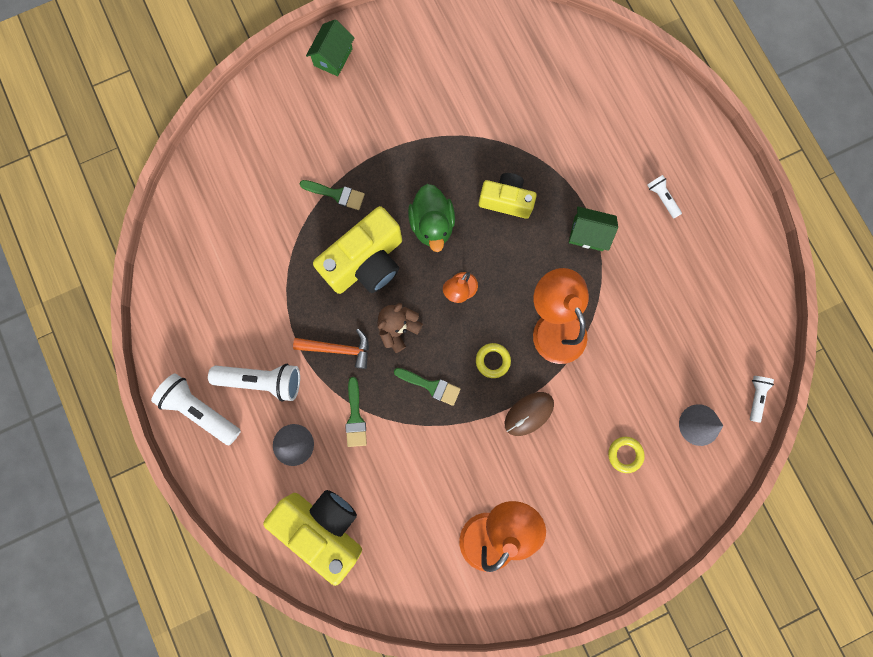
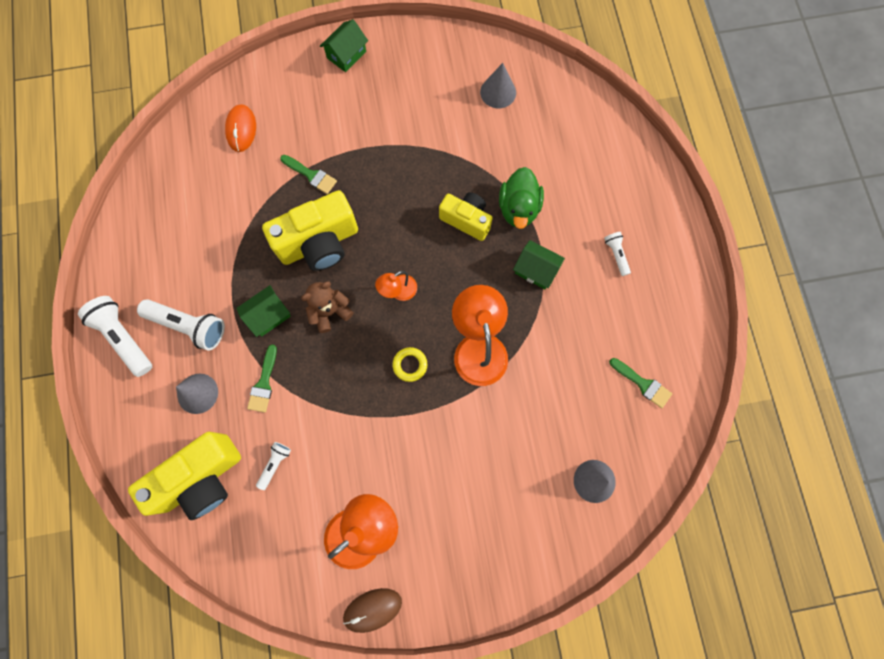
camera: 15 degrees right, 5 degrees down
(249, 164) = (241, 129): none -> orange mouse
(324, 526) = (201, 478): yellow camera -> yellow camera turned 90 degrees clockwise
(338, 349) = (268, 315): orange hammer -> green house
(431, 386) = (344, 373): green brush -> green brush (643, 384)
(432, 225) = (391, 224): green duck -> green duck (518, 208)
(499, 59) = (498, 92): none -> grey cone
(529, 414) = (430, 425): brown mouse -> brown mouse (372, 609)
(625, 454) = (512, 490): yellow ring -> none
(755, 397) = (658, 468): white flashlight -> white flashlight (275, 464)

